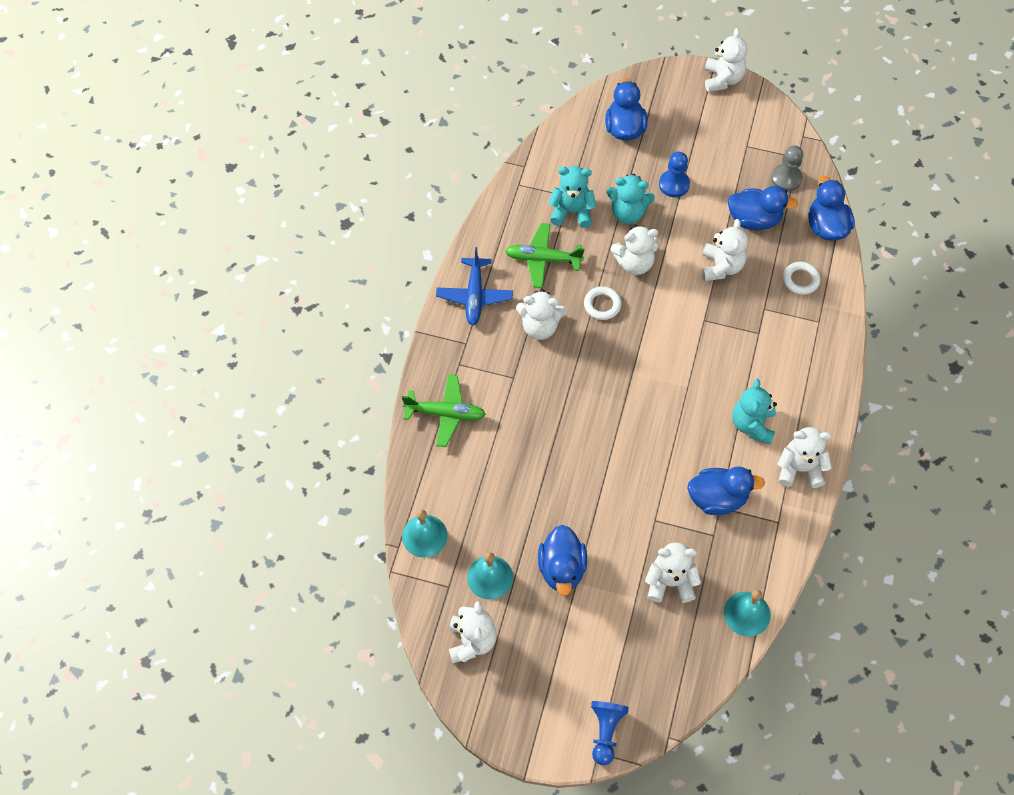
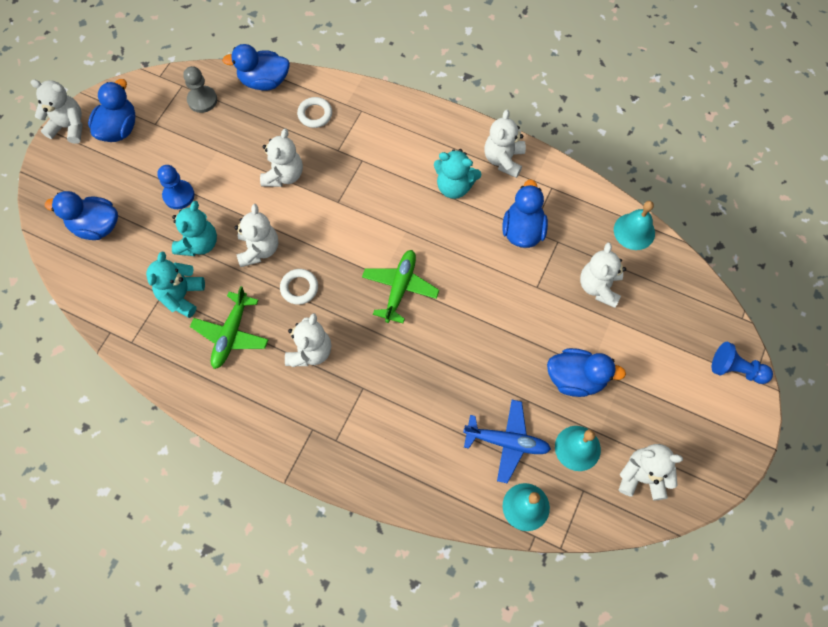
camera: 80 degrees left, 5 degrees up
(446, 414) = (391, 463): green plane -> green plane (400, 288)
(474, 296) = (257, 411): blue plane -> blue plane (507, 442)
(721, 267) = (284, 175): white teddy bear -> white teddy bear turned 90 degrees clockwise
(754, 219) = (239, 136): blue duck -> blue duck (119, 128)

